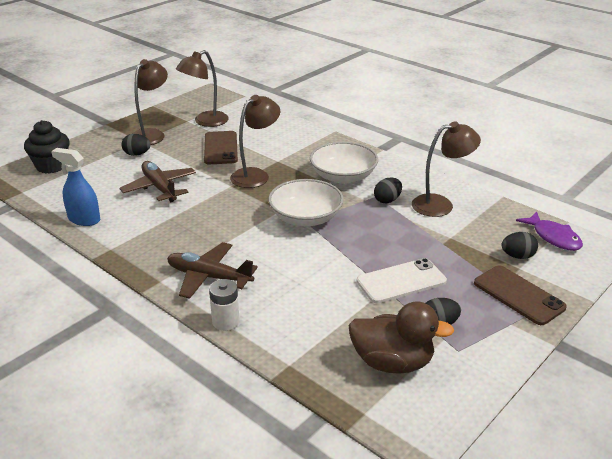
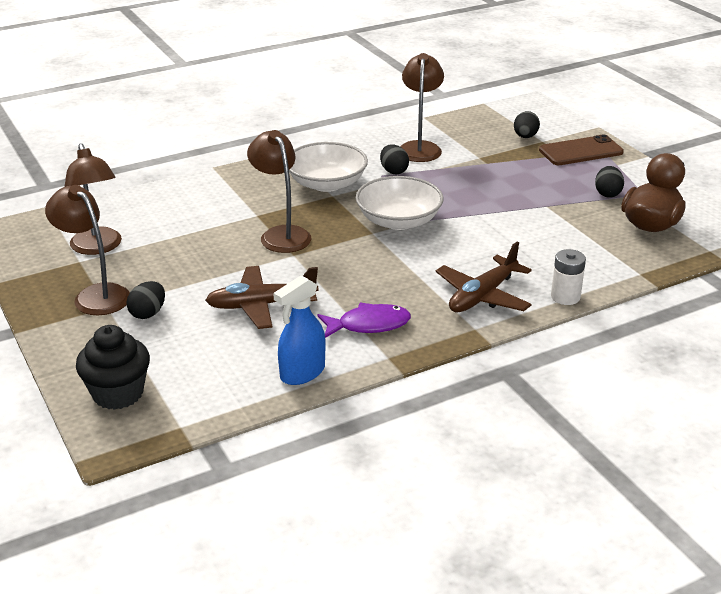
camera: 70 degrees left, 0 degrees up
(221, 148) = (189, 247): brown phone -> none
(401, 281) = (538, 195): white phone -> none
(553, 237) = (505, 115): purple fish -> purple fish (369, 325)

